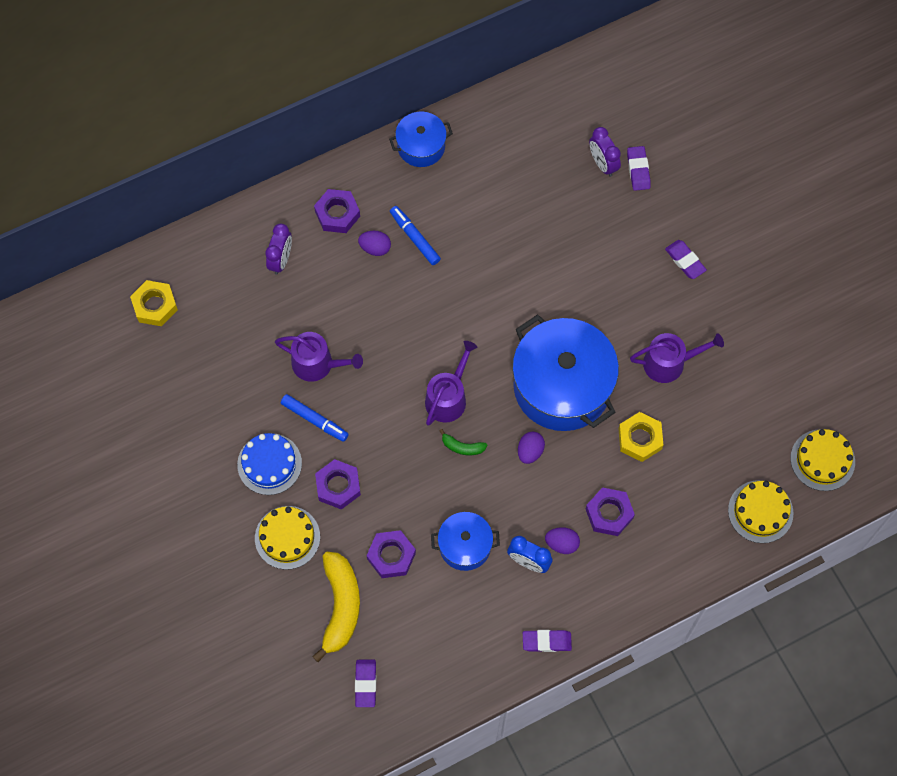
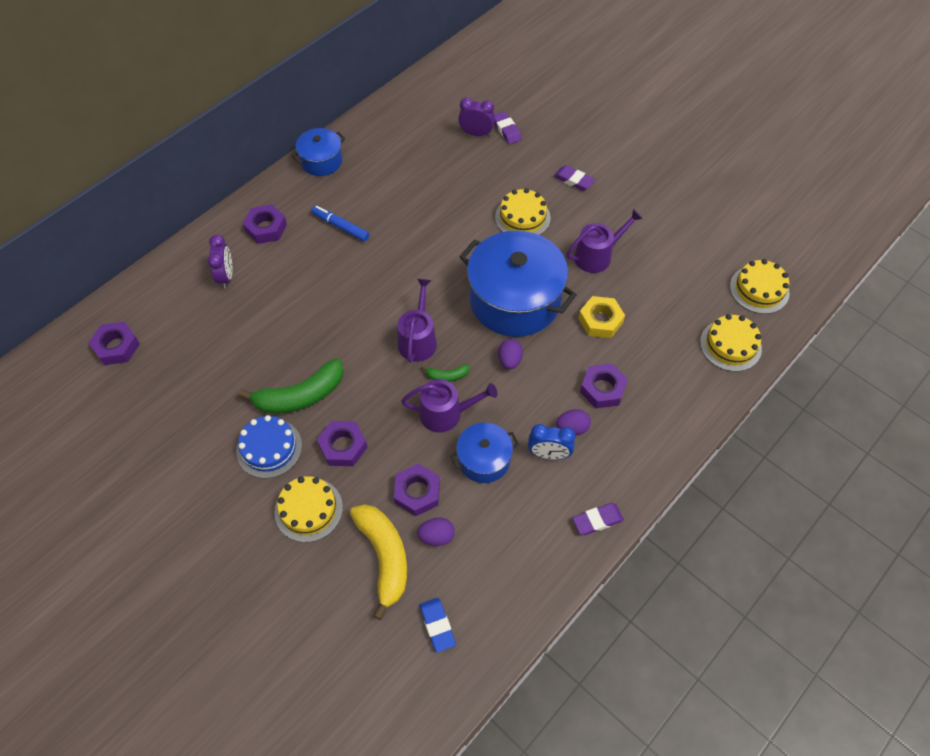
camera: 20 degrees left, 10 degrees down
(155, 306) = (117, 347): yellow nut -> purple nut
(314, 420) = (300, 396): blue marker -> green banana
(317, 364) = (287, 349): purple watering can -> purple watering can (446, 414)
(365, 684) = (437, 625): purple eraser -> blue eraser
(375, 248) = (308, 244): purple egg -> purple egg (436, 536)
(602, 164) = (476, 133): purple clock -> purple clock turned 150 degrees clockwise
(610, 289) = (522, 217): none -> yellow cake

